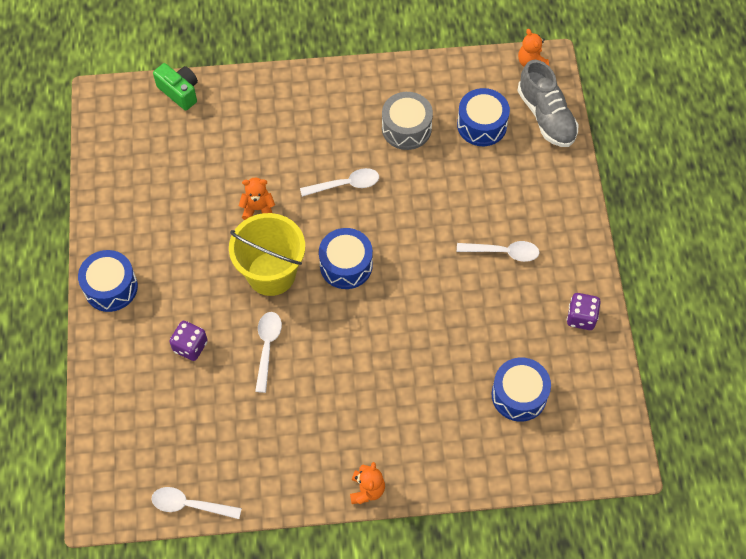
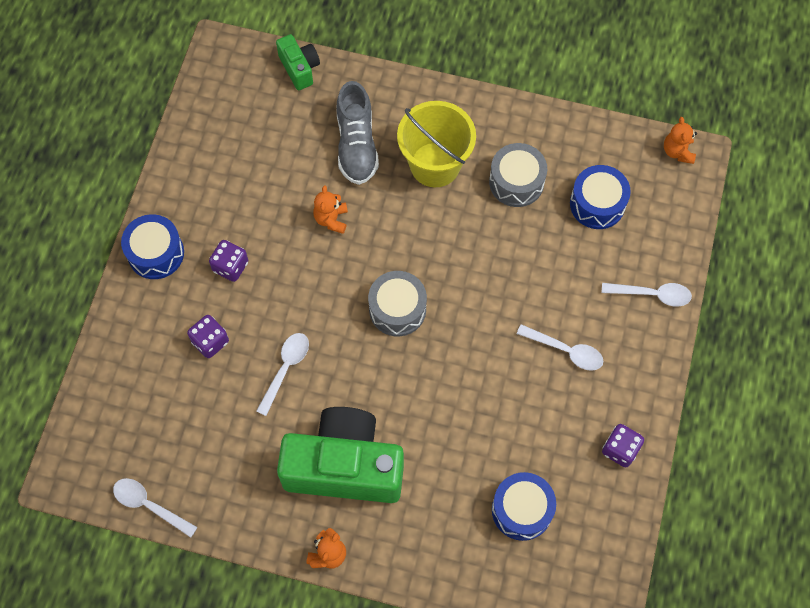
camera: 20 degrees right, 5 degrees up
(183, 277) = (230, 266): none -> purple dice
(258, 209) = (331, 219): orange teddy bear -> orange teddy bear turned 105 degrees counterclockwise
(271, 273) = (318, 292): yellow bucket -> yellow bucket (435, 164)
(345, 184) = (430, 222): white spoon -> white spoon (652, 294)
(346, 265) = (397, 309): blue drum -> grey drum
(352, 411) = (344, 466): none -> green camera
(546, 116) = (670, 216): grey shoe -> grey shoe (356, 144)

